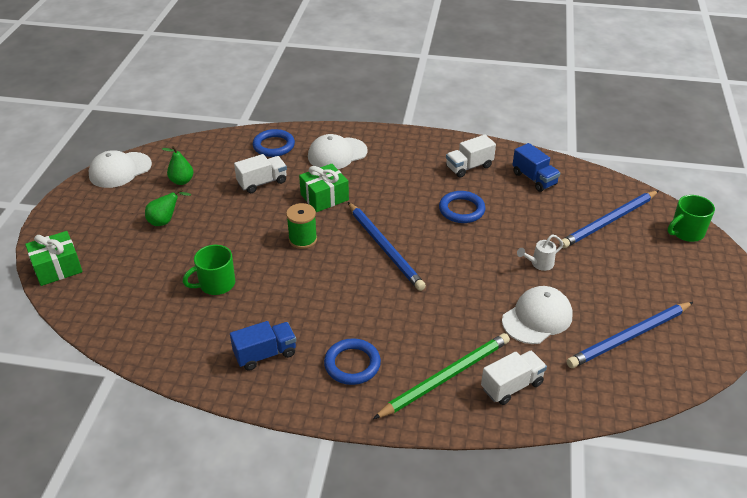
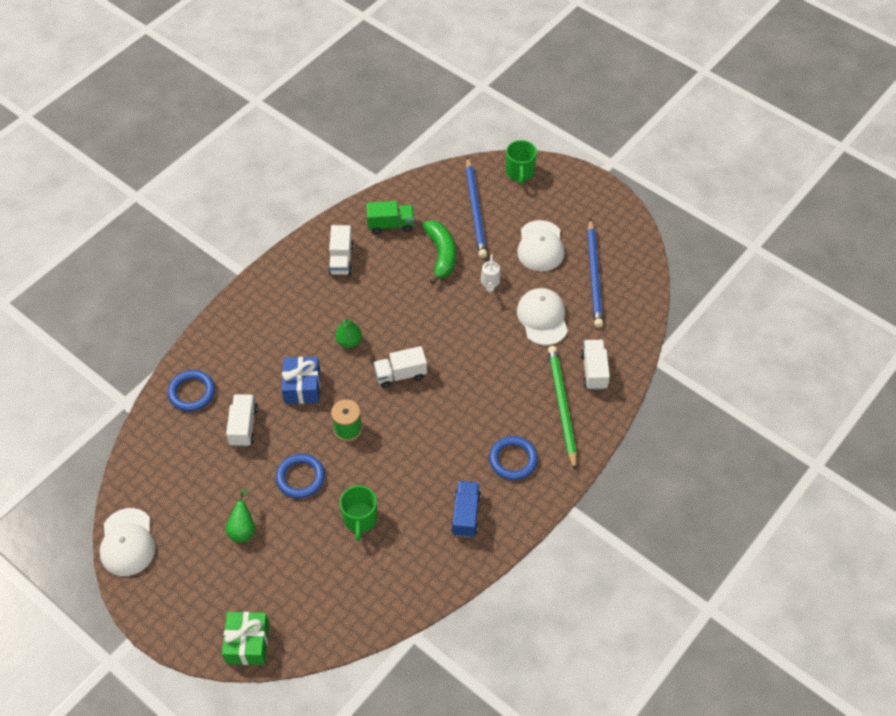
camera: 60 degrees left, 15 degrees up
(182, 181) = (189, 493): green pear -> green pear (349, 341)
(324, 197) = (302, 387): green gift -> blue gift
(337, 154) = (246, 347): white cap -> white cap (540, 246)
(385, 248) = (400, 374): blue pencil -> white truck
(461, 210) = (392, 296): blue ring -> blue ring (300, 477)
(534, 179) = (391, 225): blue truck -> green truck
(536, 220) = (441, 254): none -> green banana

